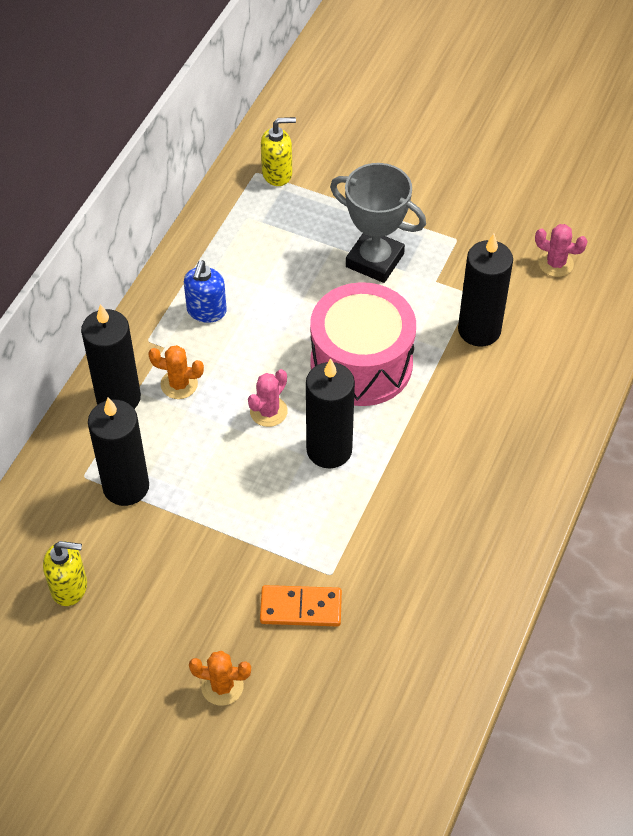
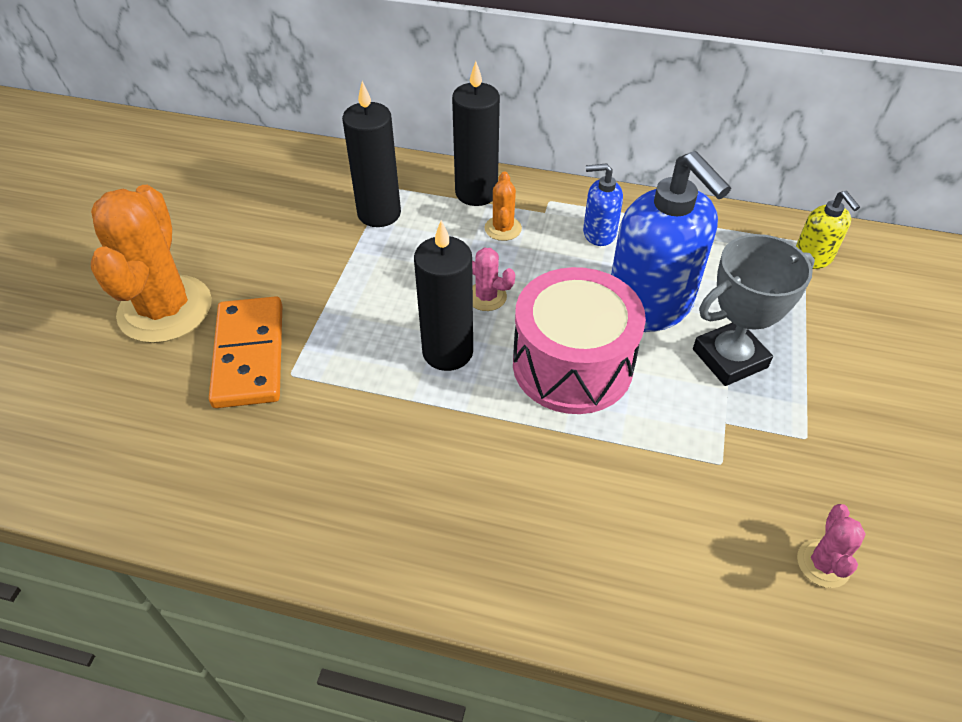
camera: 80 degrees right, 5 degrees down
(69, 587) = (272, 198): yellow soap dispenser -> none
(222, 686) = (165, 309): orange cactus -> orange cactus, size x2.26
(301, 608) = (249, 355): orange domino -> orange domino, size x1.54
(307, 296) = (650, 306): none -> blue soap dispenser
(374, 260) = (729, 358): grey trophy -> grey trophy turned 45 degrees clockwise
(479, 330) = (665, 478): black candle -> none

